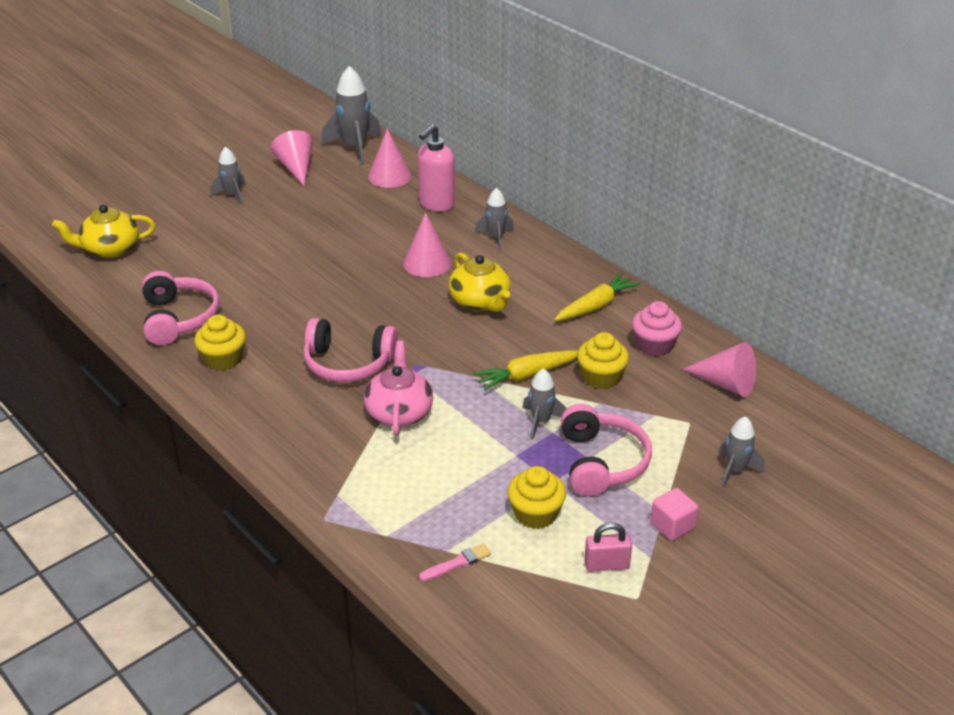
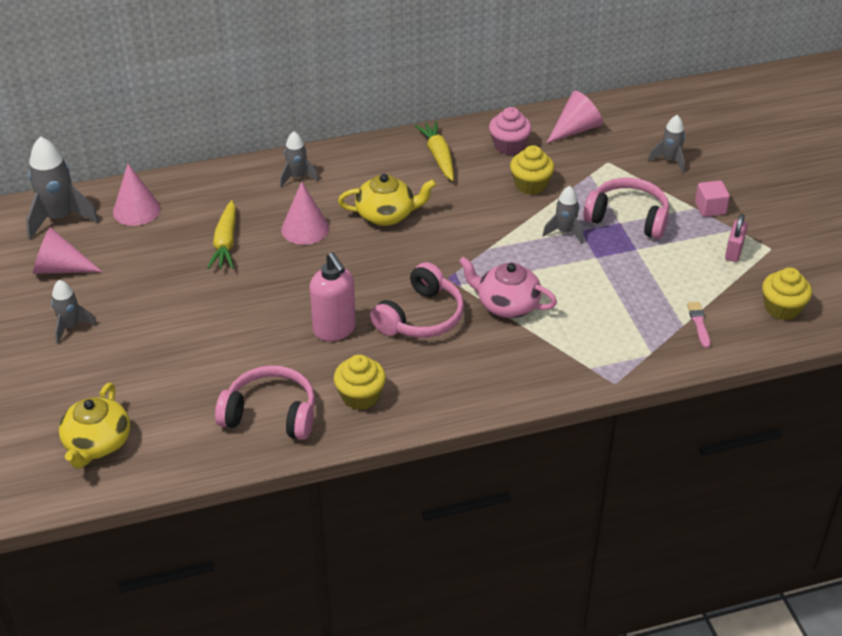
camera: 65 degrees left, 5 degrees up
(436, 204) = (213, 195): pink soap dispenser -> pink soap dispenser (334, 330)
(527, 375) = (503, 221): yellow carrot -> yellow carrot (226, 243)
(535, 514) = (666, 268): yellow cupcake -> yellow cupcake (782, 308)

